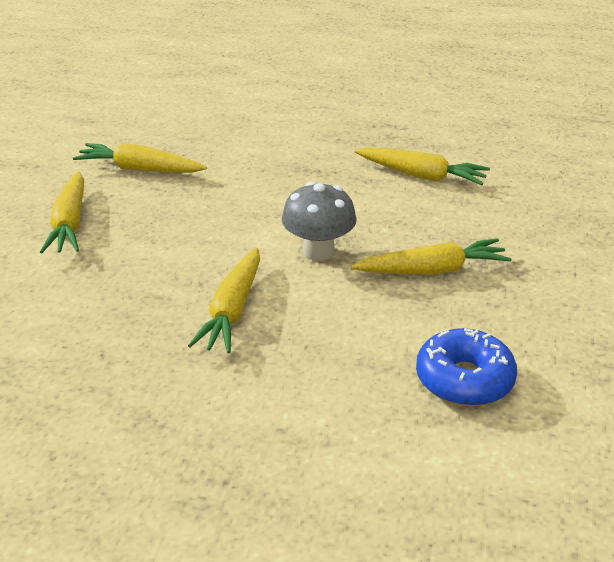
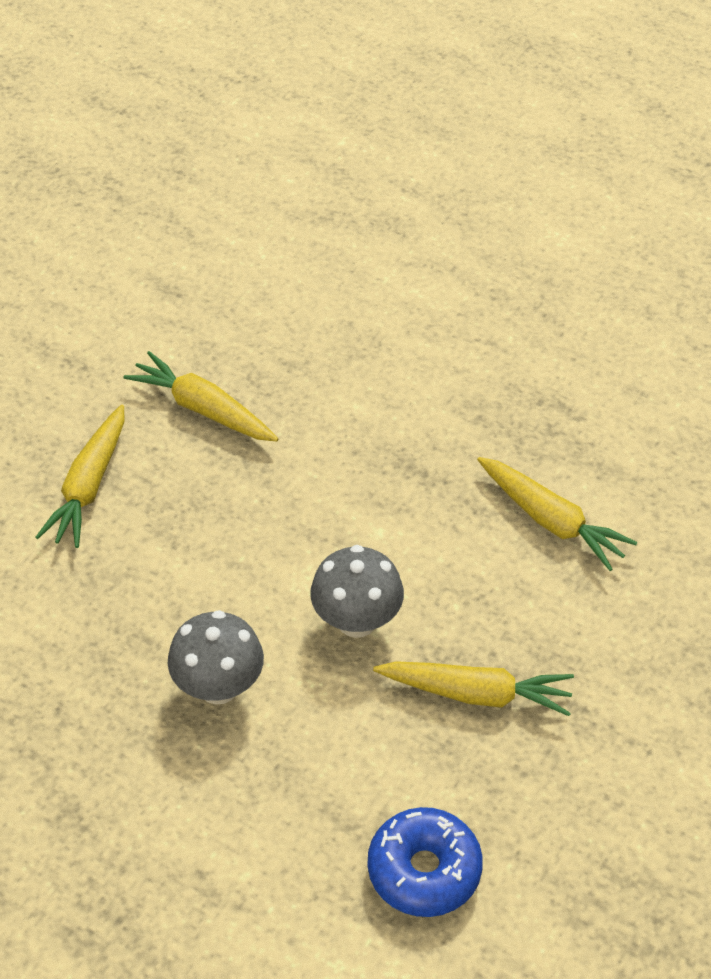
camera: 20 degrees right, 15 degrees up
(232, 310) = (218, 686): yellow carrot -> grey mushroom

